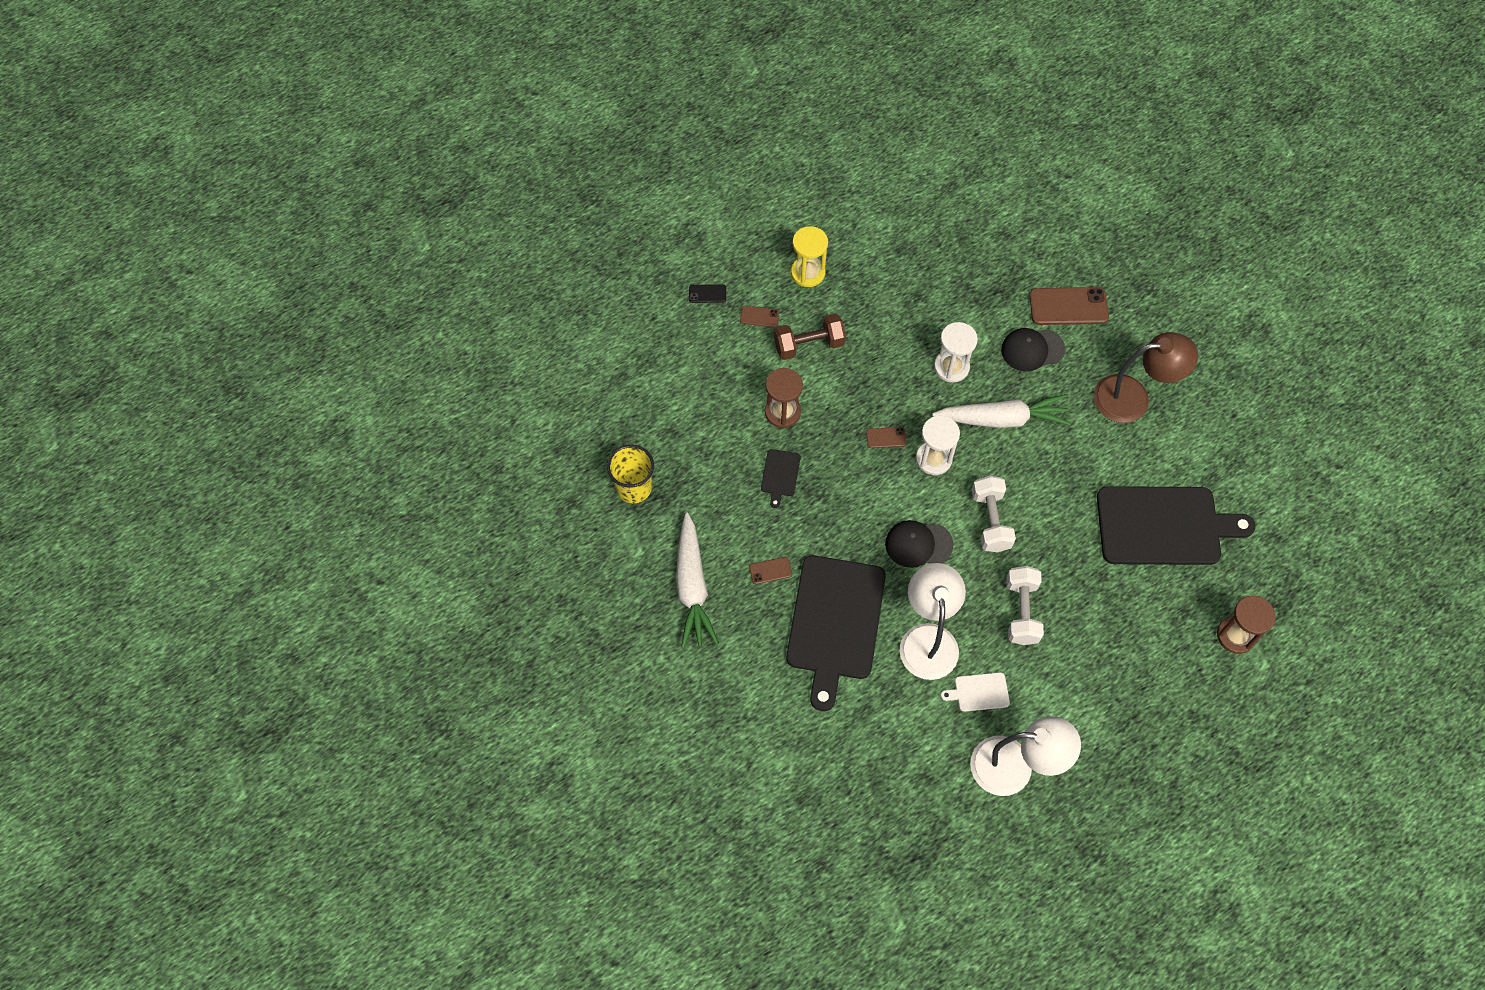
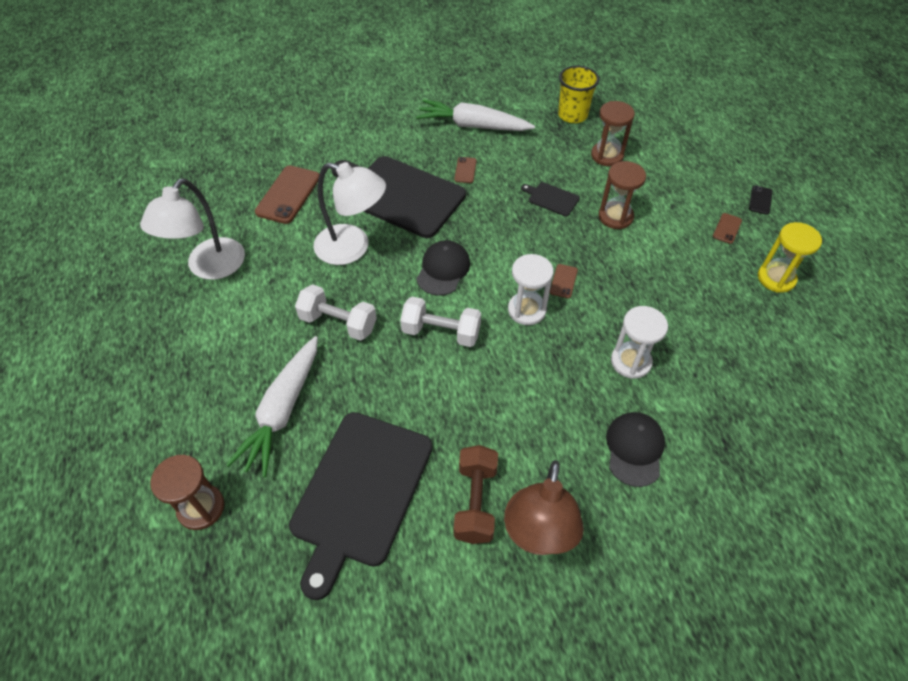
camera: 110 degrees right, 10 degrees down
(692, 438) = (607, 155): none -> brown hourglass
(809, 345) = (686, 255): brown dumbbell -> brown dumbbell (475, 502)
(979, 692) = (285, 266): white cutting board -> none
(1002, 419) = (552, 385): white carrot -> white carrot (282, 411)
(1068, 306) = (689, 516): brown phone -> brown phone (288, 195)

